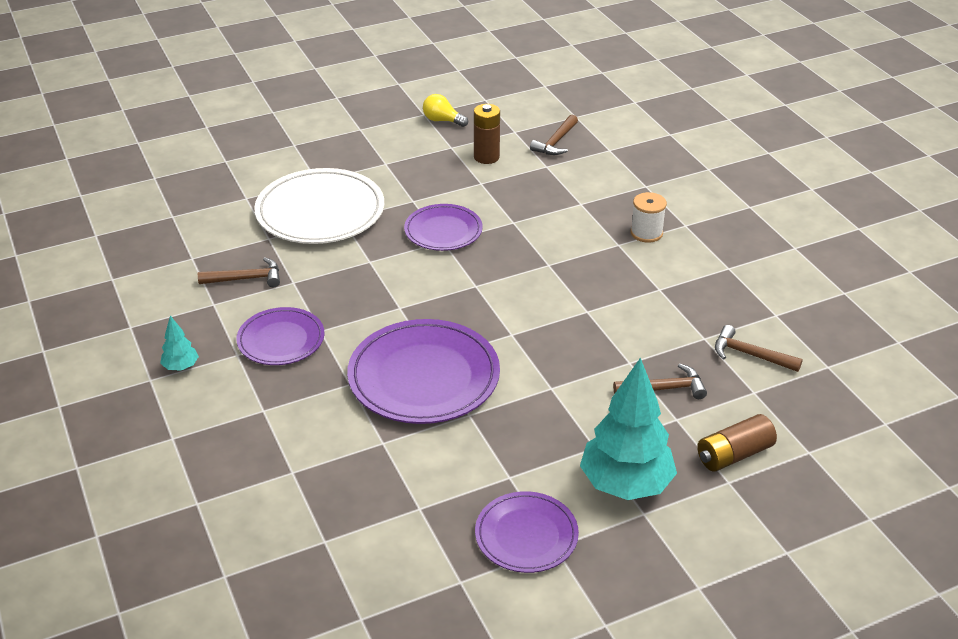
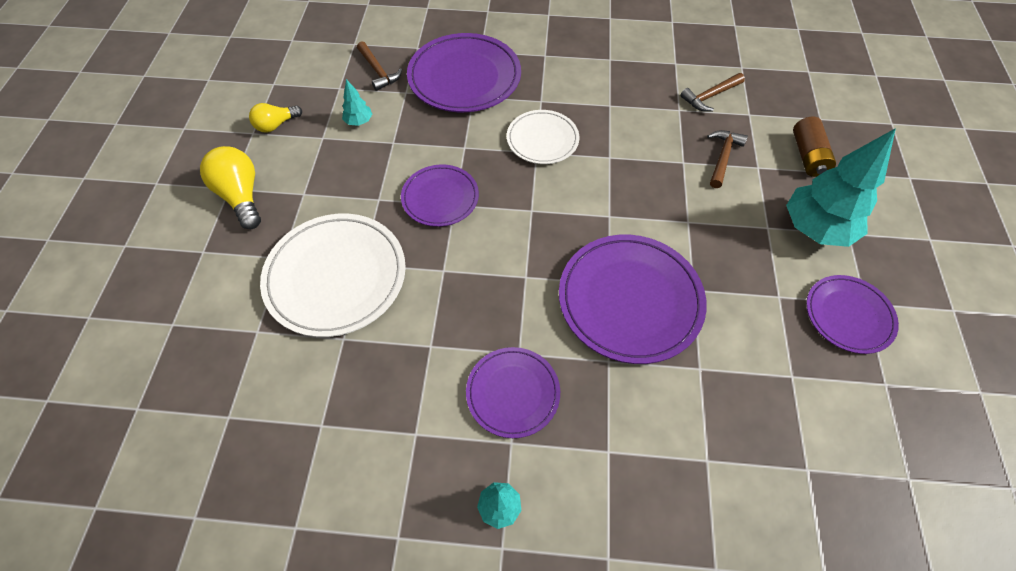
camera: 60 degrees left, 20 degrees up
(246, 279) = (395, 386): brown hammer -> none
(357, 137) = (241, 196): none -> yellow light bulb
(486, 157) = (359, 122): brown battery -> turquoise tree
(568, 263) = (542, 140): none -> white plate
(600, 190) = (464, 77): none -> purple plate
(646, 233) = (538, 79): white spool -> none

